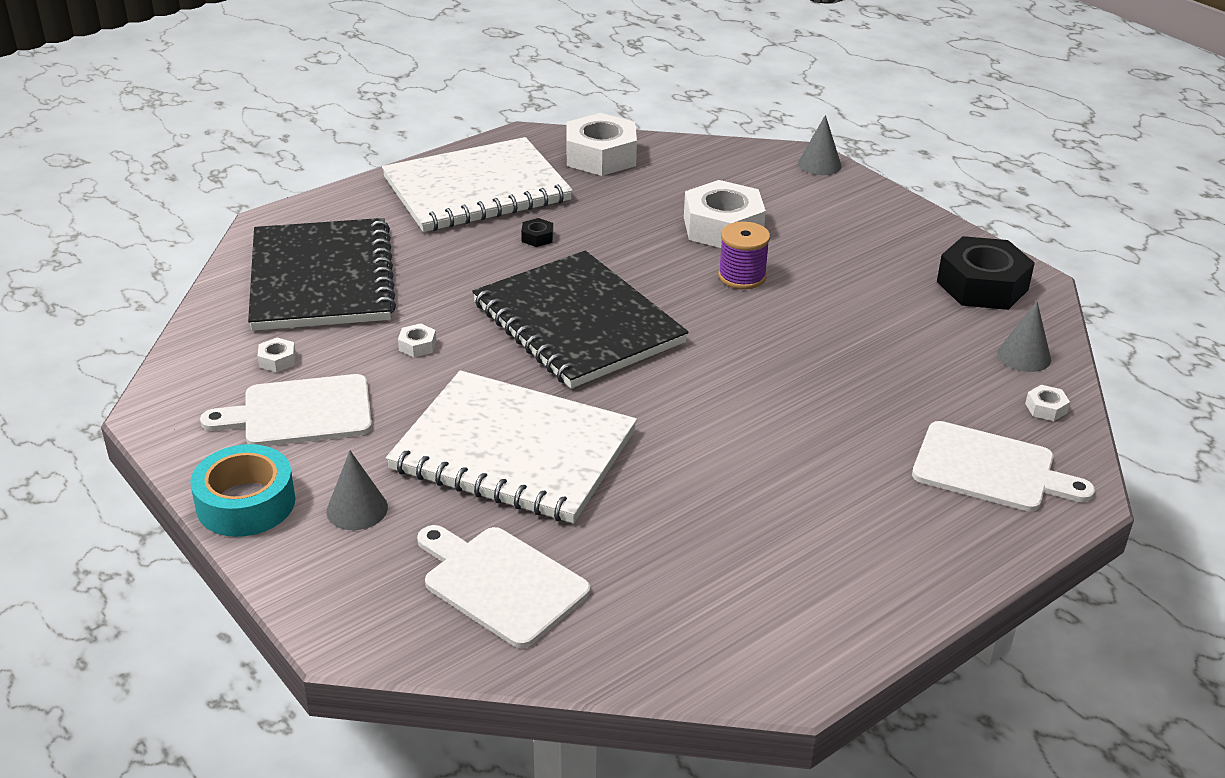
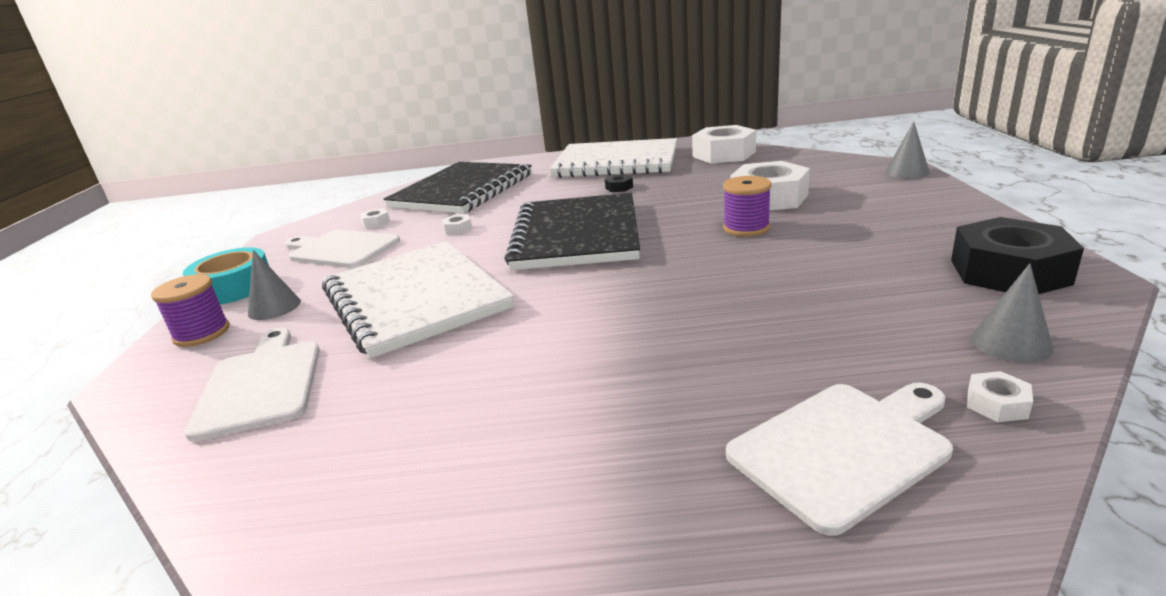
camera: 40 degrees right, 10 degrees down
(323, 564) = (202, 333): none -> purple spool
(990, 469) = (843, 448): white cutting board -> white cutting board turned 90 degrees counterclockwise

